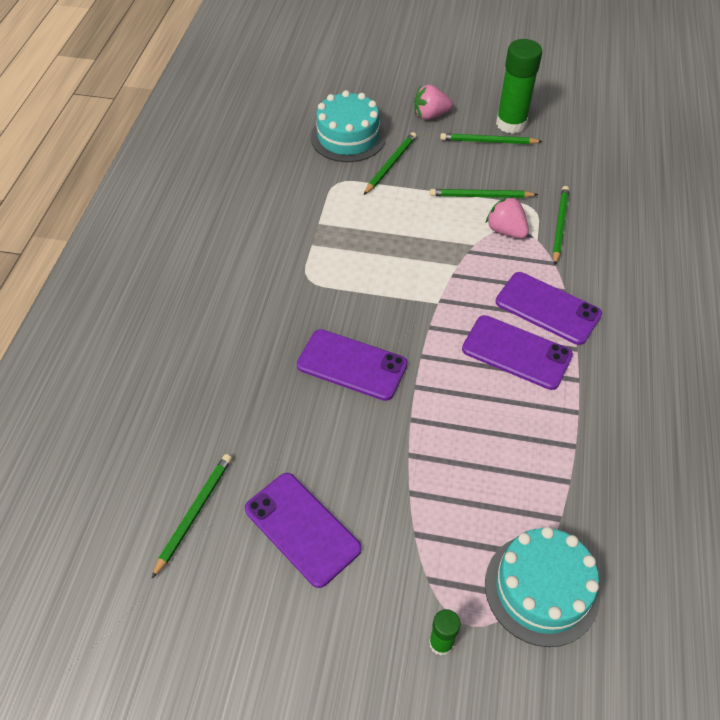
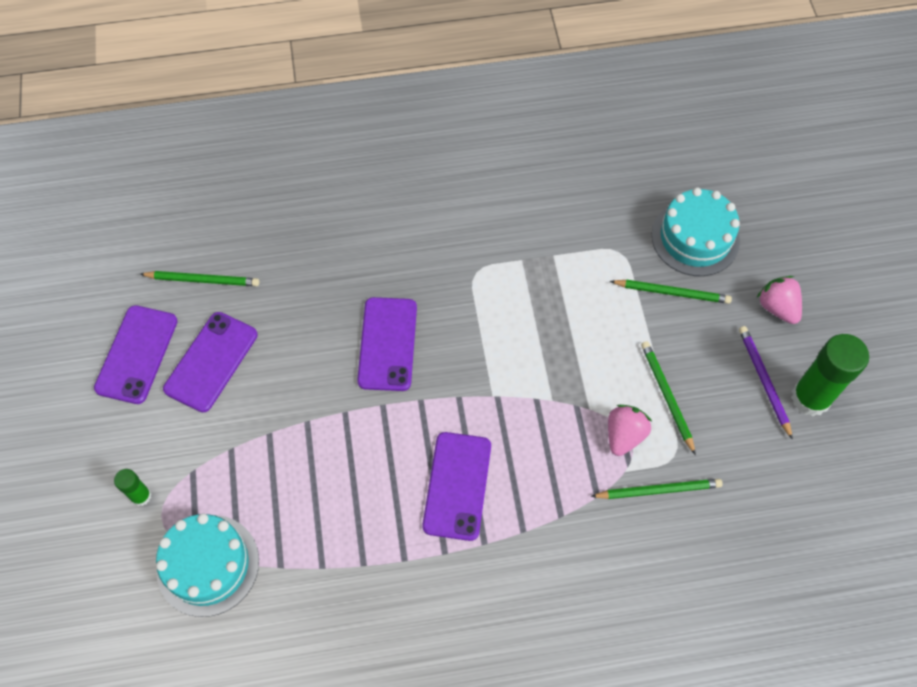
camera: 70 degrees right, 10 degrees up
(488, 141) = (763, 381): green pencil -> purple pencil
(547, 308) = (528, 503): purple phone -> purple phone (137, 354)

